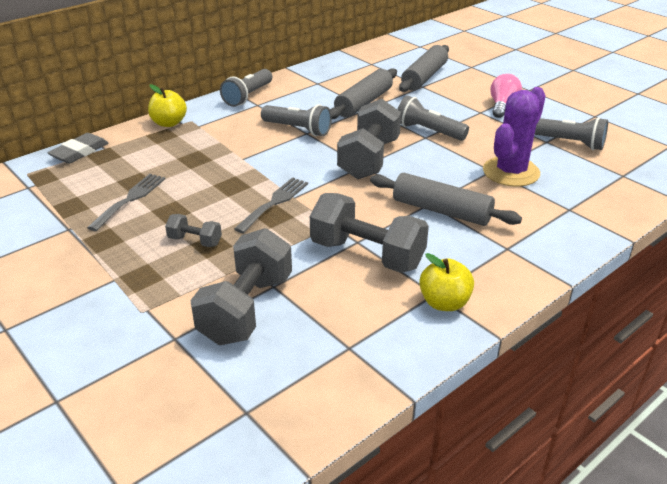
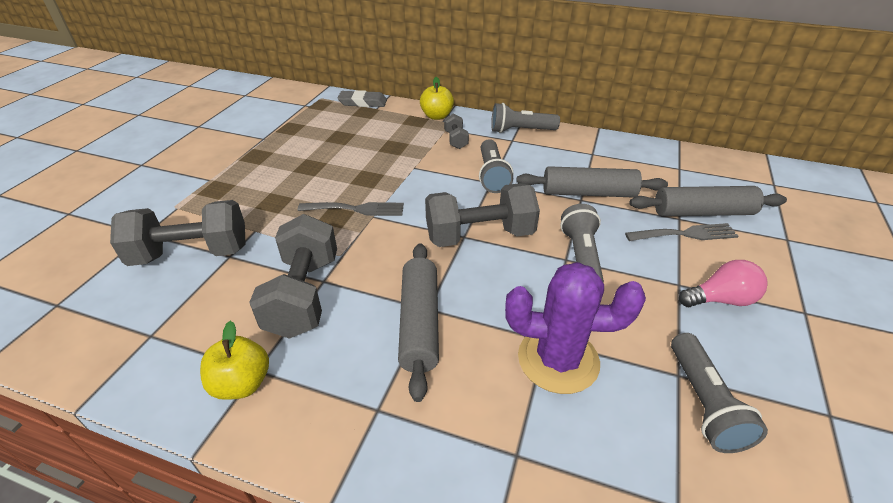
camera: 60 degrees right, 5 degrees up
(130, 199) = (315, 145): grey fork -> grey fork (685, 234)
(195, 241) = (275, 193): grey dumbbell -> grey dumbbell (456, 140)

